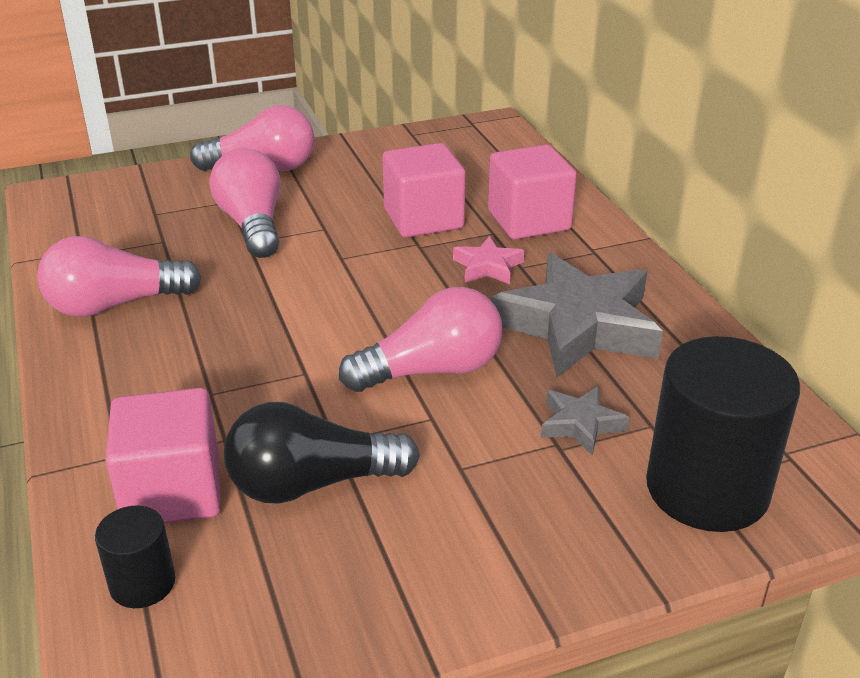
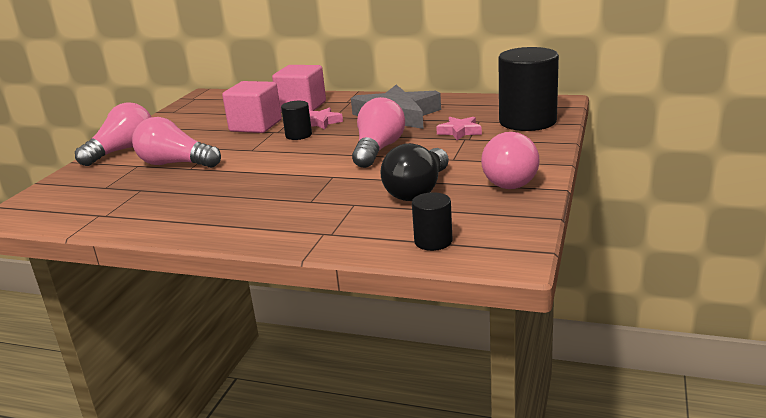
camera: 50 degrees left, 10 degrees down
(115, 305) = (180, 213): pink light bulb -> pink light bulb (513, 178)
(172, 491) = (375, 223): pink cube -> none
(422, 271) = (298, 135): none -> black cylinder
(580, 424) = (460, 132): grey star -> pink star

